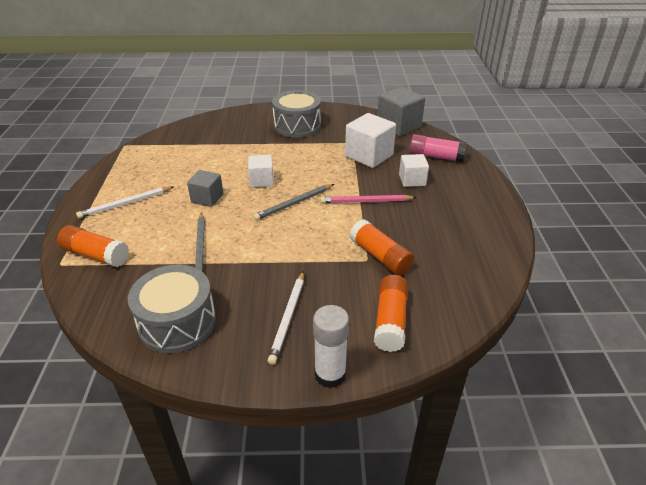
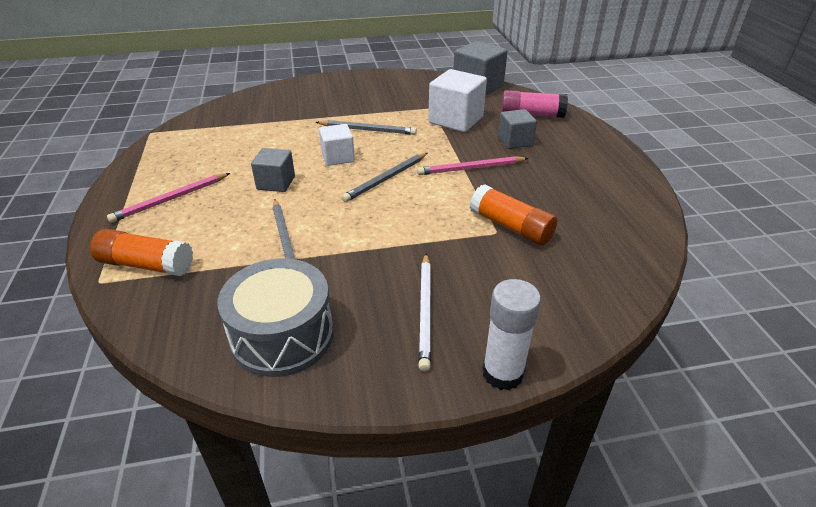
camera: 10 degrees left, 0 degrees up
(126, 204) = (171, 199): white pencil -> pink pencil
(293, 158) = (367, 130): none -> grey pencil
(297, 126) = (360, 95): grey drum -> none
(390, 321) = (551, 299): orange glue stick -> none
(412, 180) = (515, 141): white cube -> grey cube

